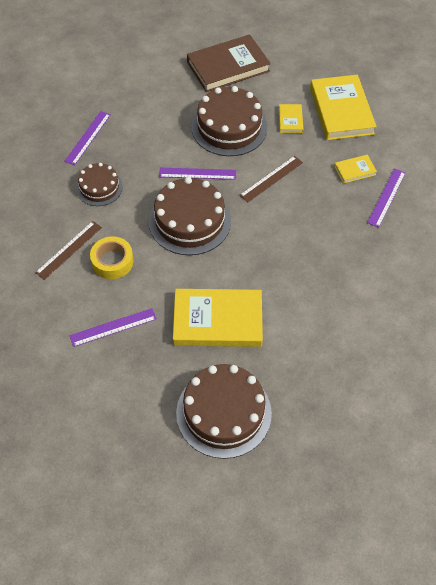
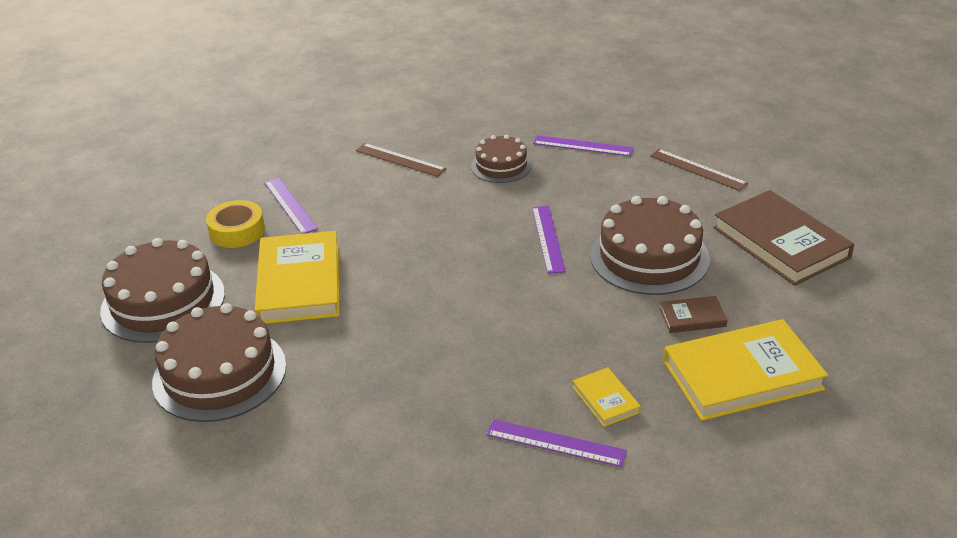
camera: 85 degrees right, 20 degrees down
(112, 261) = (386, 191): yellow tape -> yellow tape (237, 231)
(189, 221) = (460, 241): brown cake -> brown cake (219, 373)
(271, 179) = (559, 308): brown ruler -> brown ruler (698, 169)
(290, 120) = (692, 317): yellow book -> brown book

